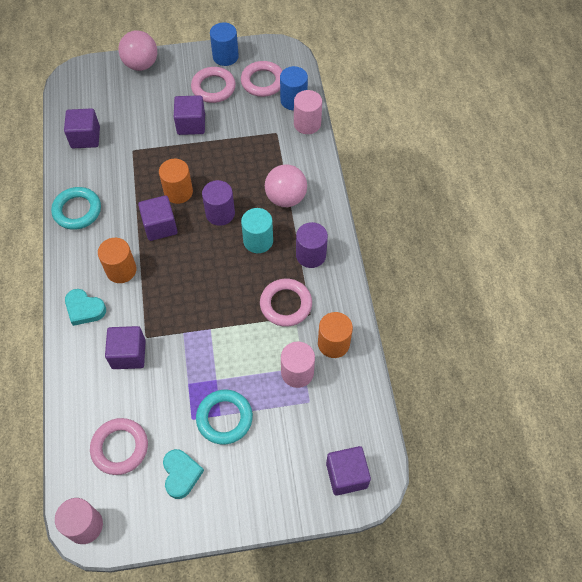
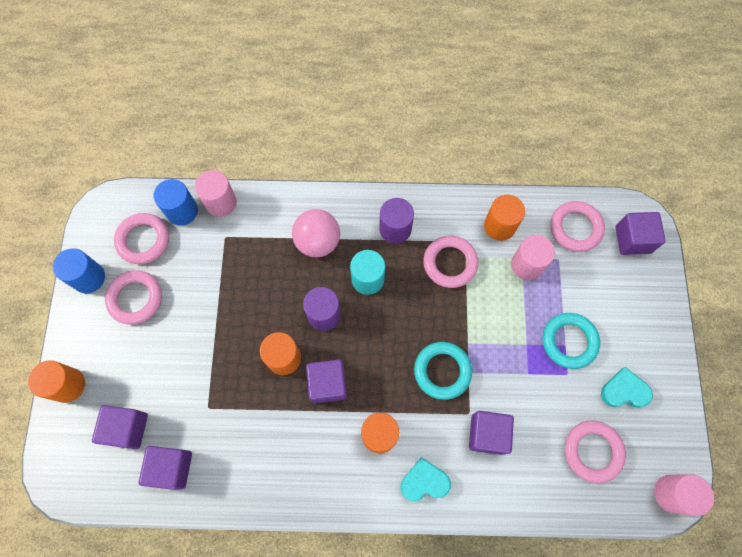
camera: 80 degrees left, 10 degrees up
(77, 210) = (284, 484): turquoise ring -> turquoise ring (442, 371)
(84, 309) = (424, 481): turquoise heart -> turquoise heart turned 135 degrees counterclockwise
(141, 64) = (68, 385): pink ball -> orange cylinder
(191, 124) = (186, 332): purple cube -> purple cube (127, 428)
(347, 415) = (575, 228): none -> pink ring

